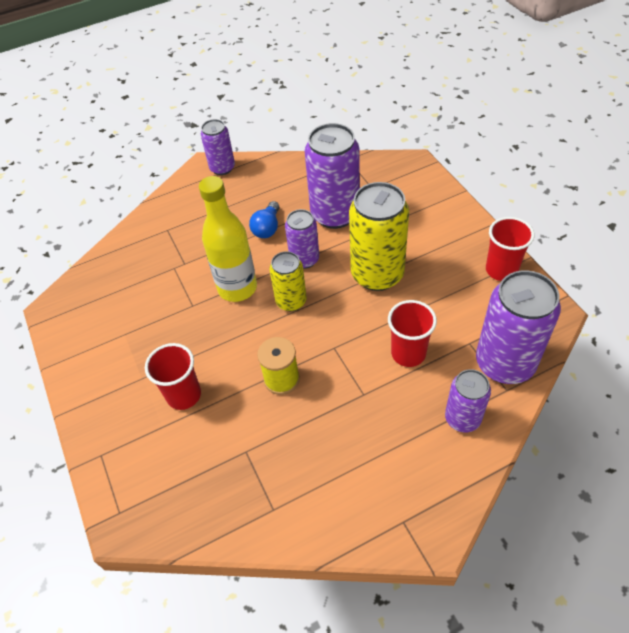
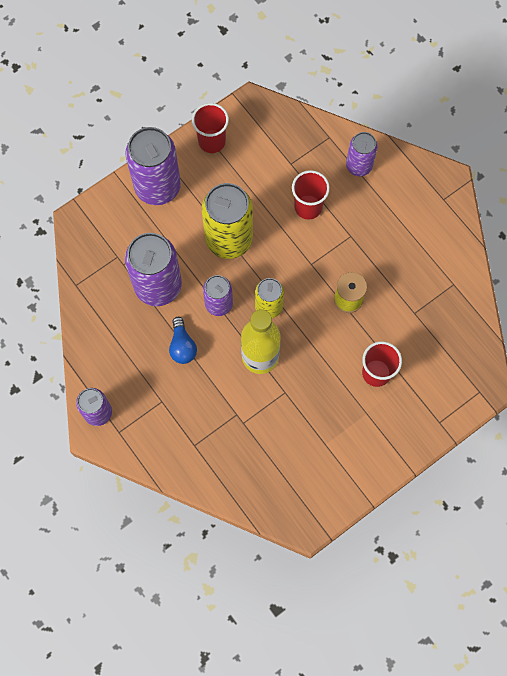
camera: 105 degrees left, 20 degrees up
(267, 228) = (182, 346): blue light bulb -> blue light bulb turned 75 degrees clockwise
(504, 363) = (306, 138): purple can -> purple can (157, 187)

